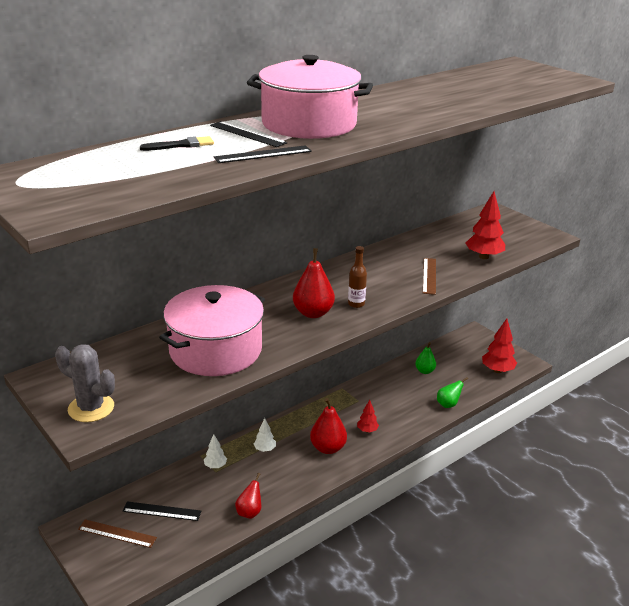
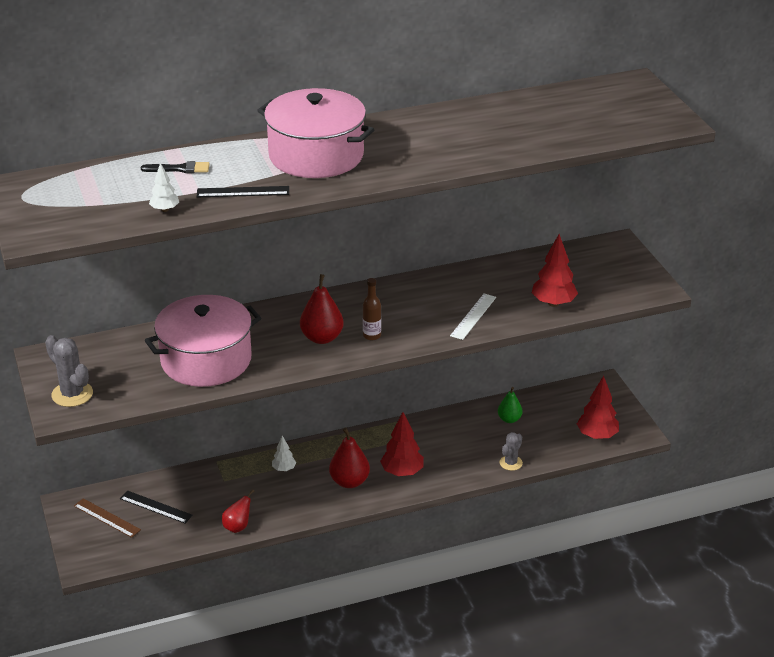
camera: 20 degrees right, 5 degrees up
(215, 466) = (226, 475): white tree -> white tree (165, 210)
(247, 134) = (248, 162): black ruler -> none
(367, 430) = (402, 472): red tree -> red tree, size x1.77
(429, 276) = (473, 316): brown ruler -> white ruler
(448, 404) = (511, 463): green pear -> grey cactus

